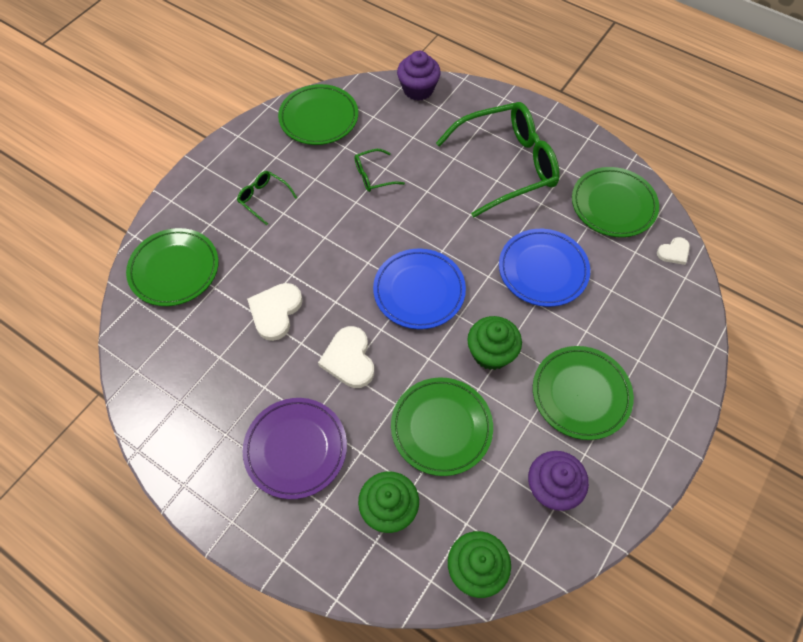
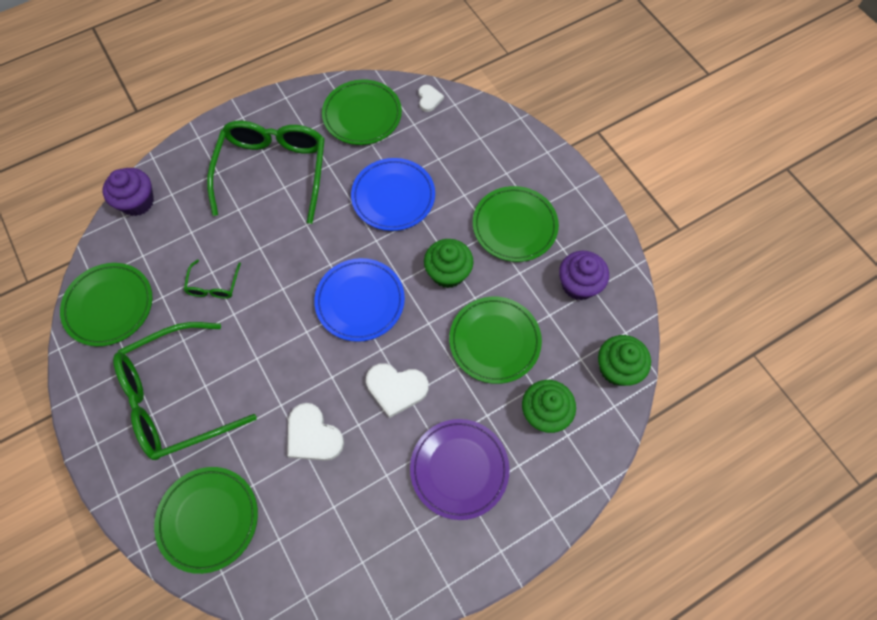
camera: 65 degrees left, 5 degrees up
(264, 198) = (176, 398): green glasses -> green glasses, size x2.32

